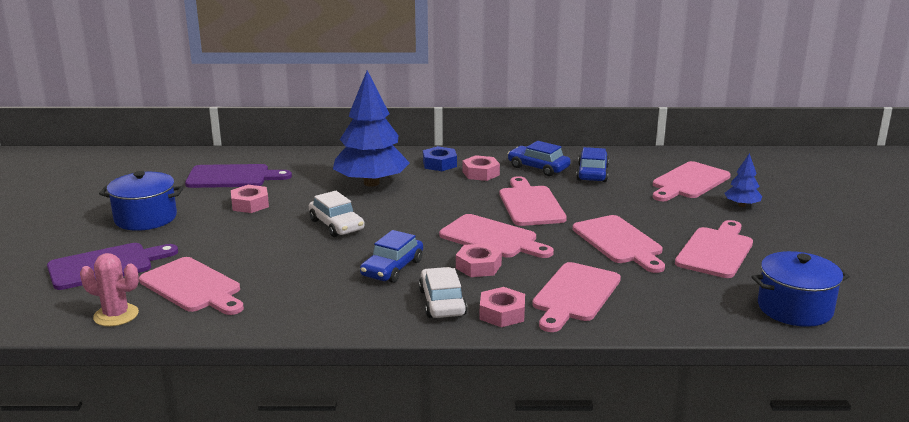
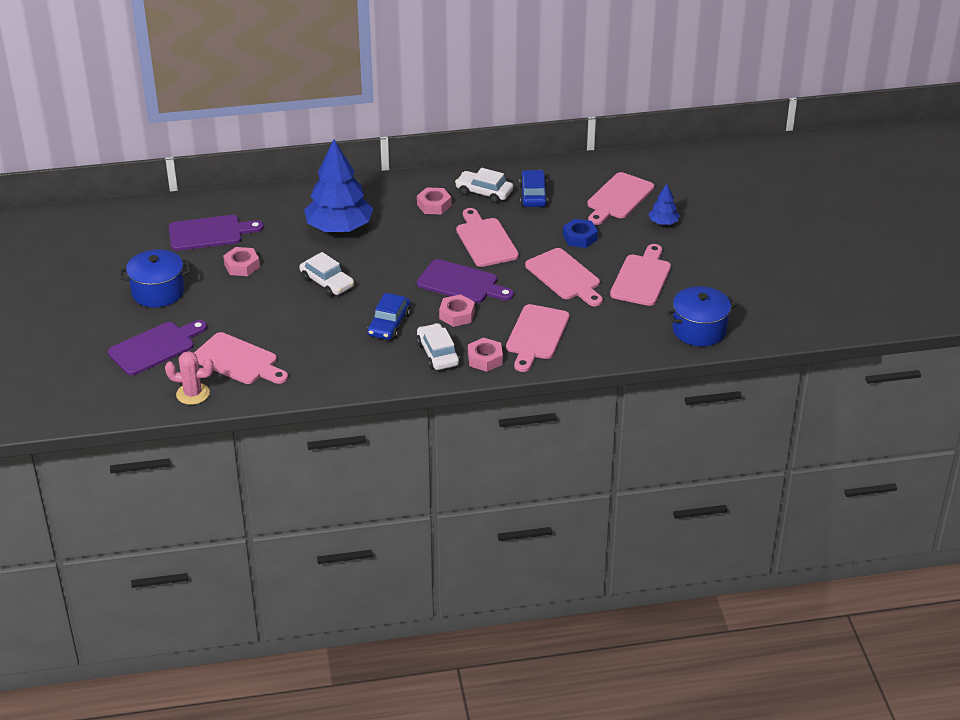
camera: 10 degrees left, 15 degrees up
(439, 164) = (393, 196): blue nut -> blue nut (580, 237)
(492, 238) = (461, 283): pink cutting board -> purple cutting board
(538, 167) = (484, 192): blue car -> white car

